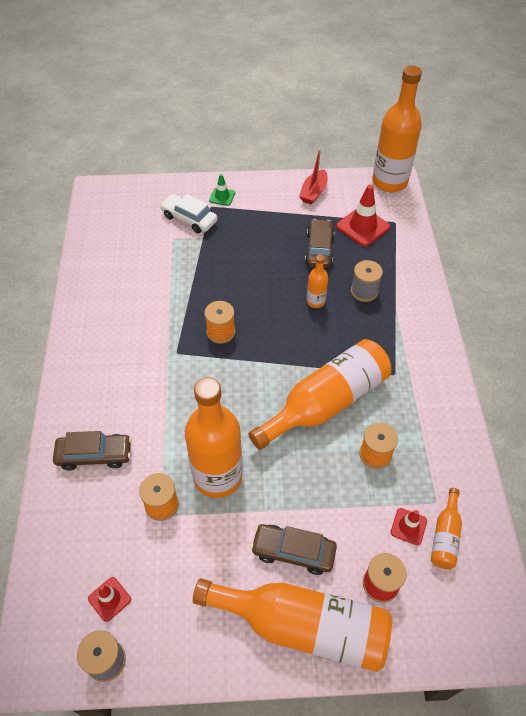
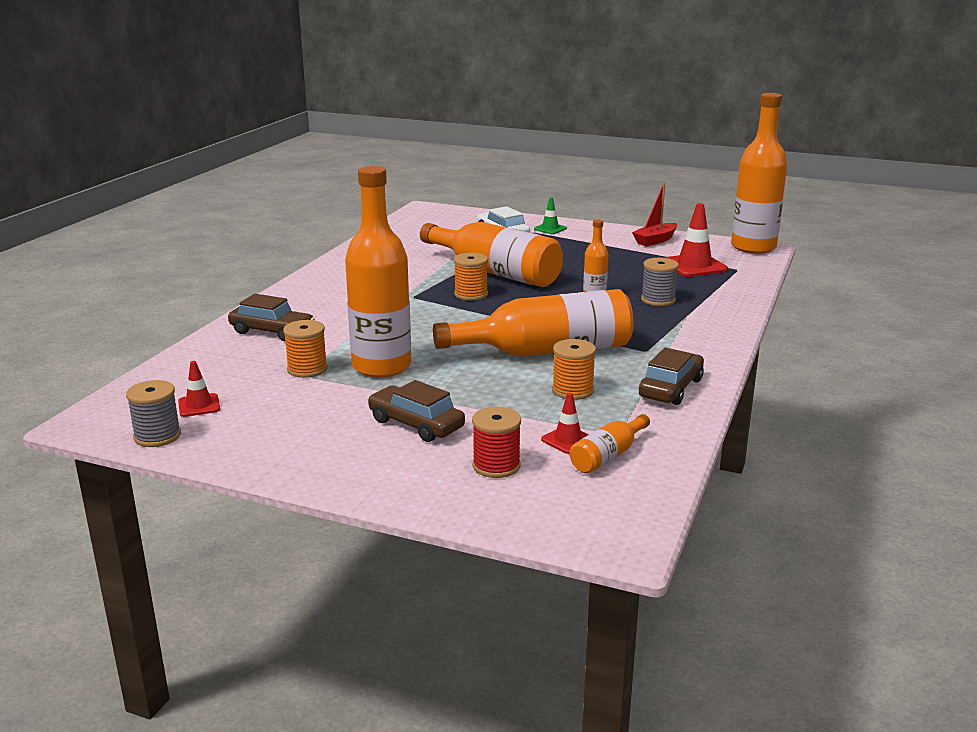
camera: 25 degrees right, 30 degrees down
(303, 626) = (379, 468): orange bottle -> orange bottle (495, 272)
(319, 249) = (629, 270): brown car -> brown car (671, 388)

